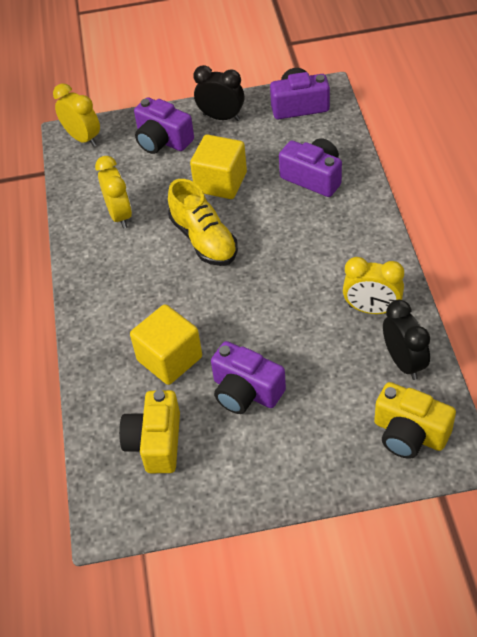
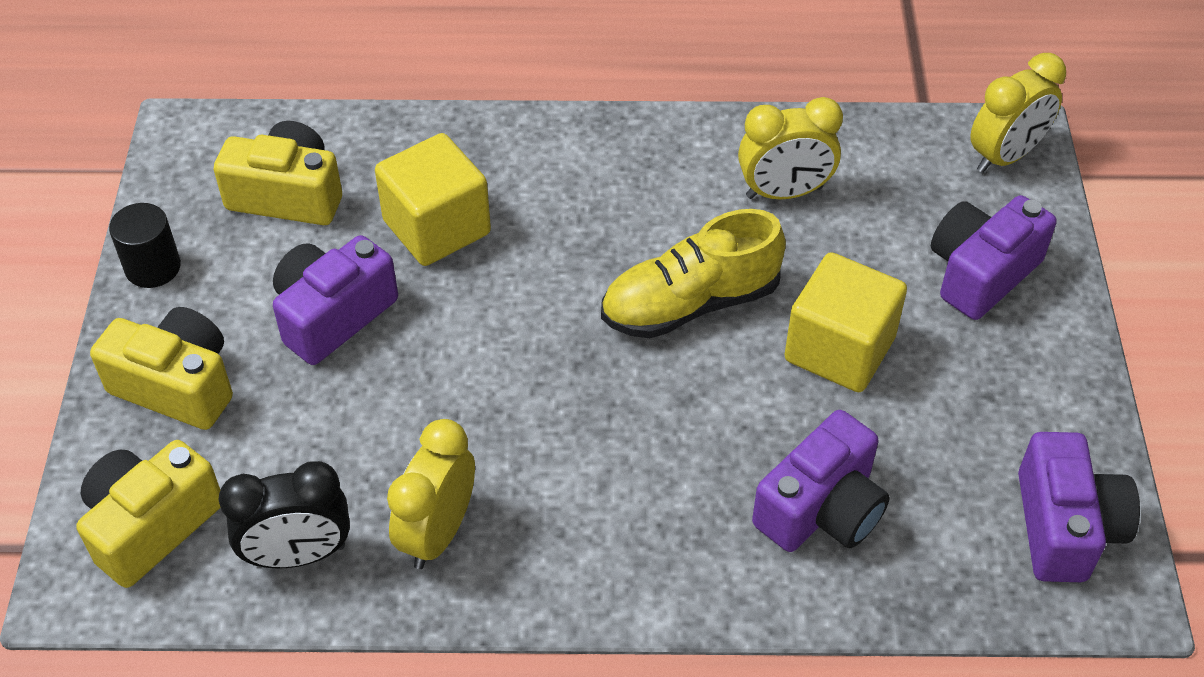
camera: 95 degrees right, 0 degrees up
(221, 117) = (1041, 377): black clock -> none
(229, 499) = (153, 267): none -> black cylinder
(315, 453) = (177, 385): none -> yellow camera

